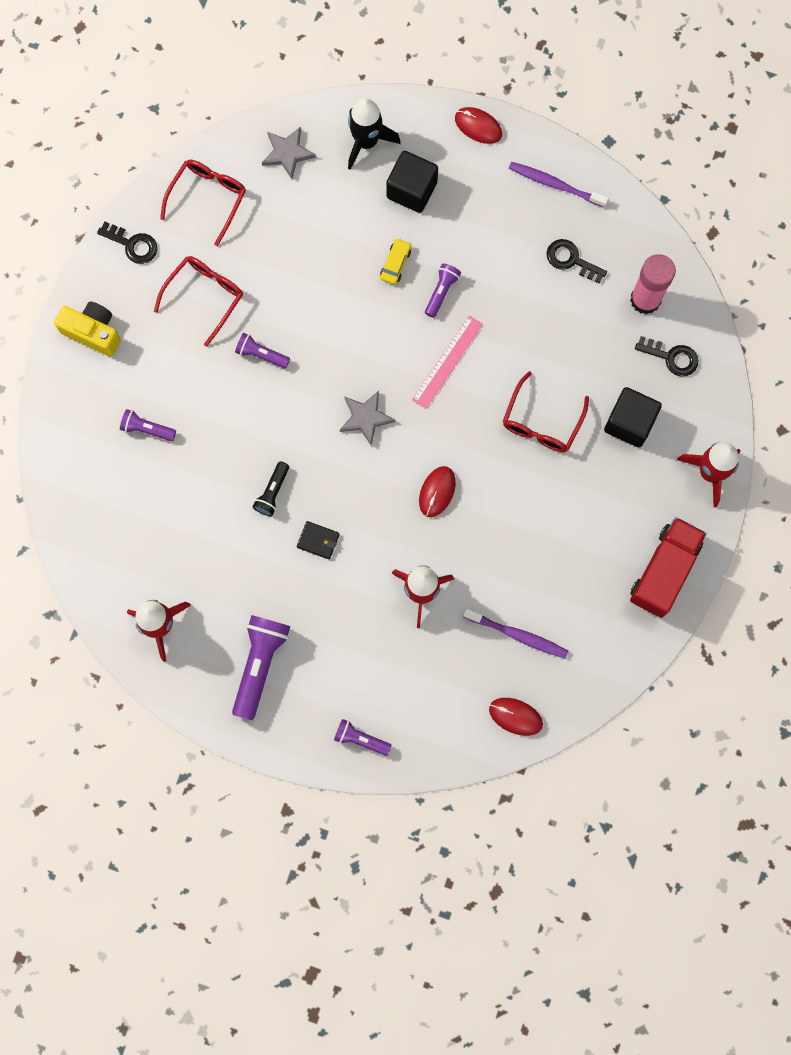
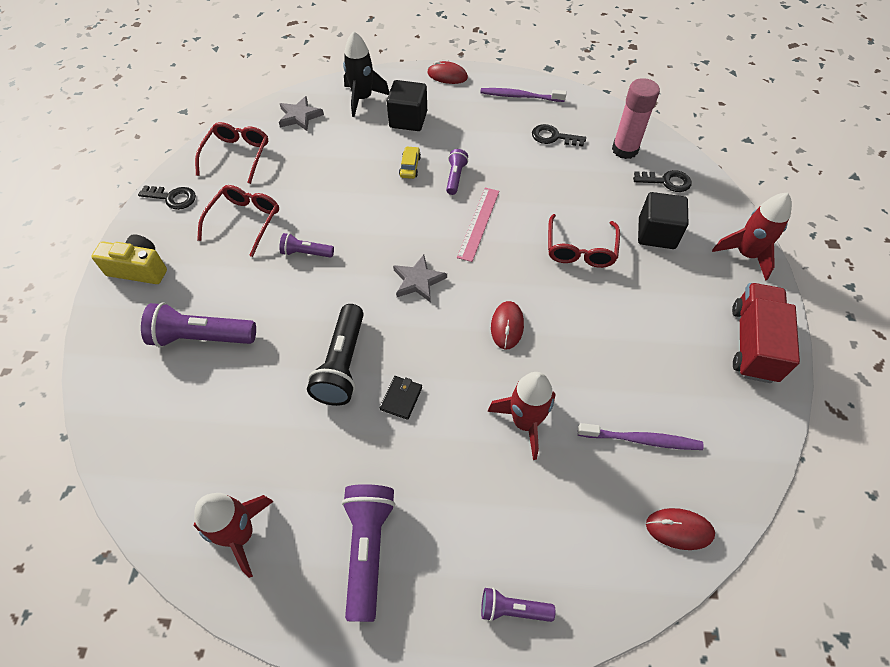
camera: 15 degrees left, 20 degrees down
(147, 429) = (201, 337): purple flashlight -> purple flashlight, size x1.81
(272, 492) = (342, 365): black flashlight -> black flashlight, size x1.81
(318, 540) = (401, 398): black wallet -> black wallet turned 75 degrees counterclockwise

